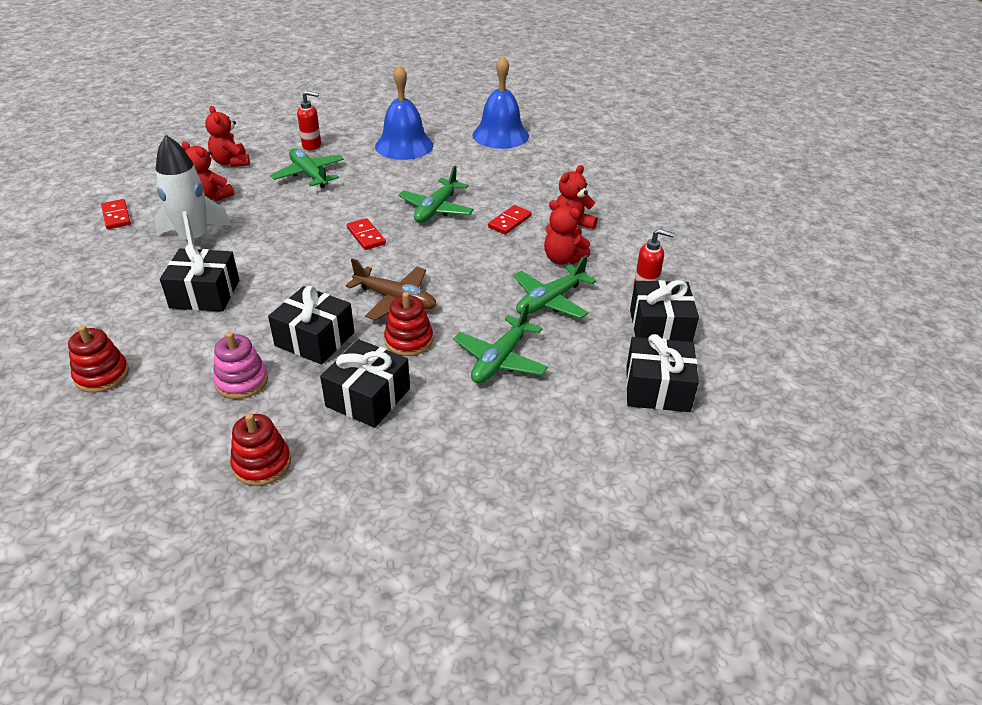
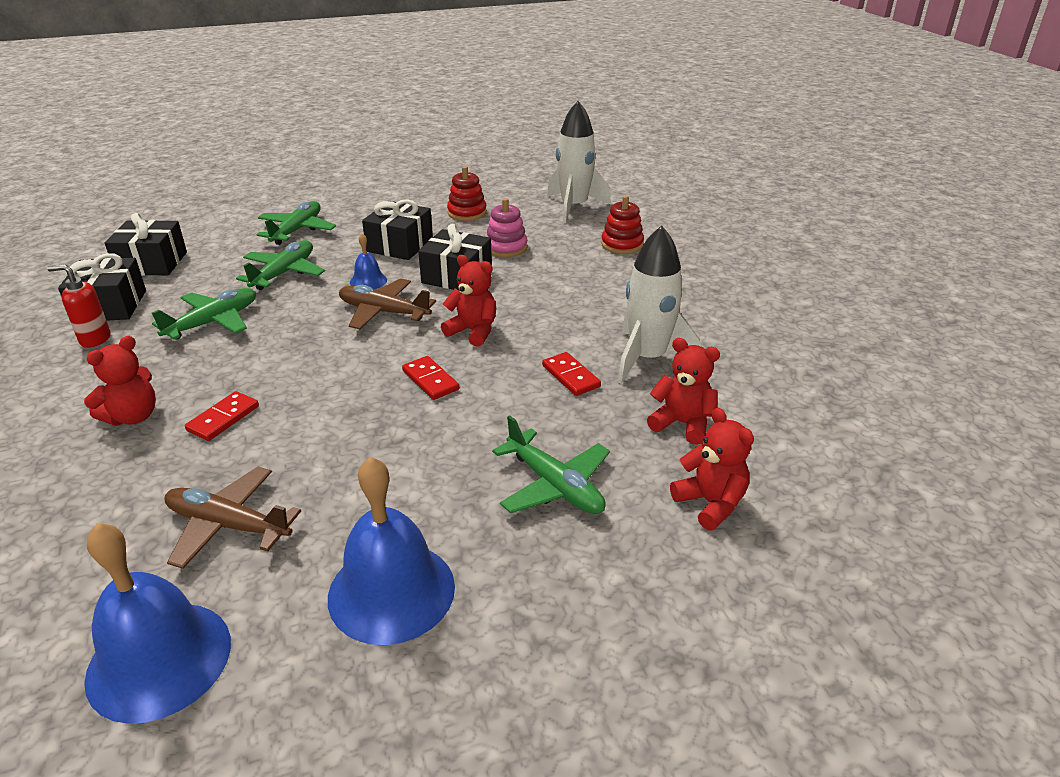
camera: 175 degrees right, 5 degrees down
(101, 465) = (574, 207): none -> white rocket
(116, 216) = (780, 382): red domino -> red domino (570, 376)
(205, 294) = (586, 304): black gift -> none
(312, 146) = (585, 569): red soap dispenser -> none
(409, 340) = (368, 281): red stacking toy -> blue bell
(436, 209) = (332, 432): green plane -> green plane (297, 230)
(487, 171) = (228, 525): none -> brown plane
(562, 259) = (173, 369): red teddy bear -> red teddy bear (473, 331)

